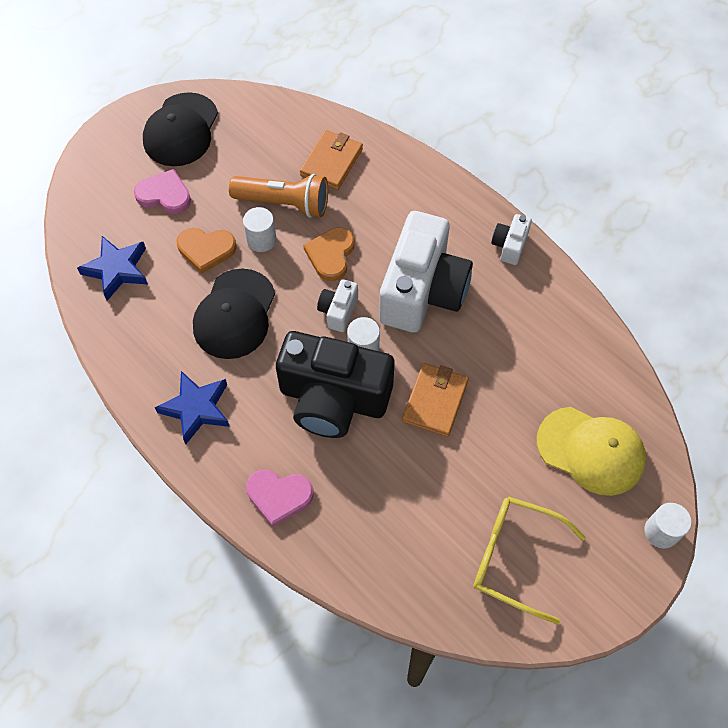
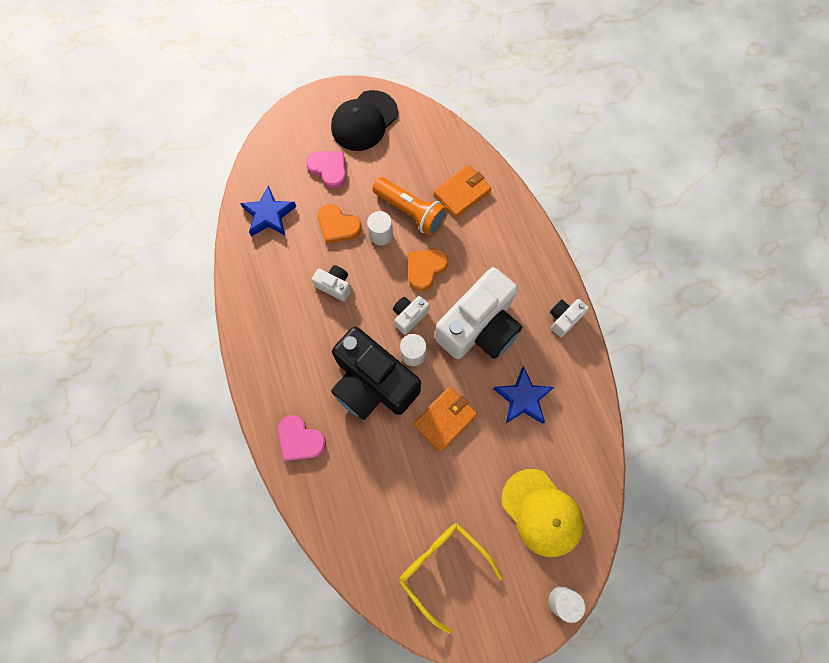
camera: 25 degrees right, 10 degrees up
(196, 409) = (274, 347): blue star -> blue star (523, 398)
(235, 314) = (334, 285): black cap -> white camera

